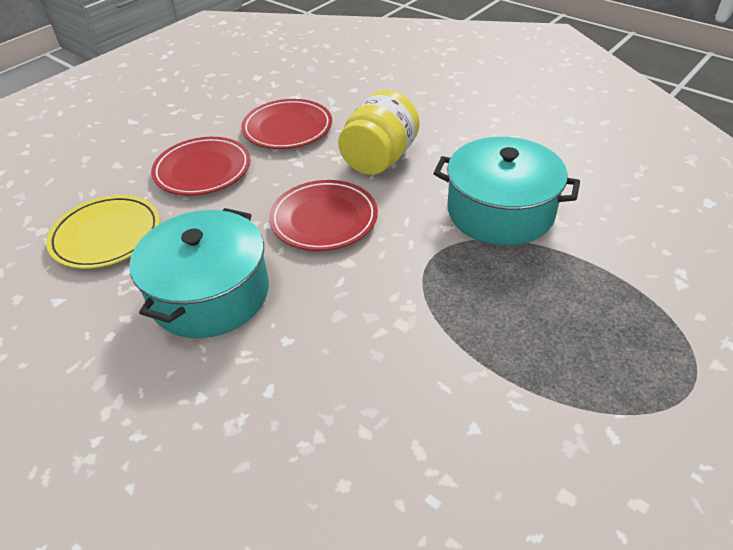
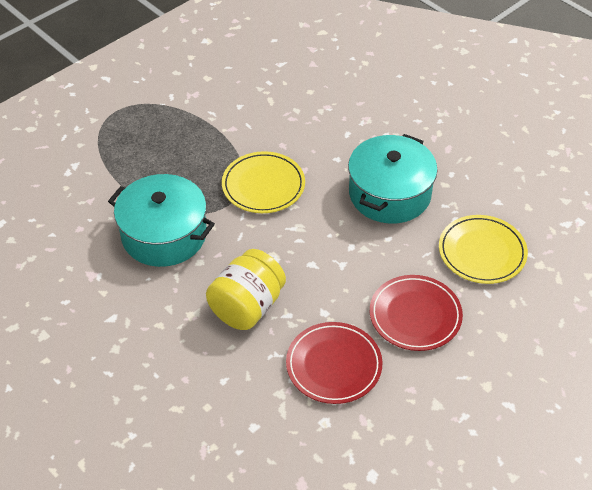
camera: 175 degrees left, 5 degrees up
(324, 219) = (305, 245): red plate -> none
(392, 285) = (263, 185): none -> yellow plate

